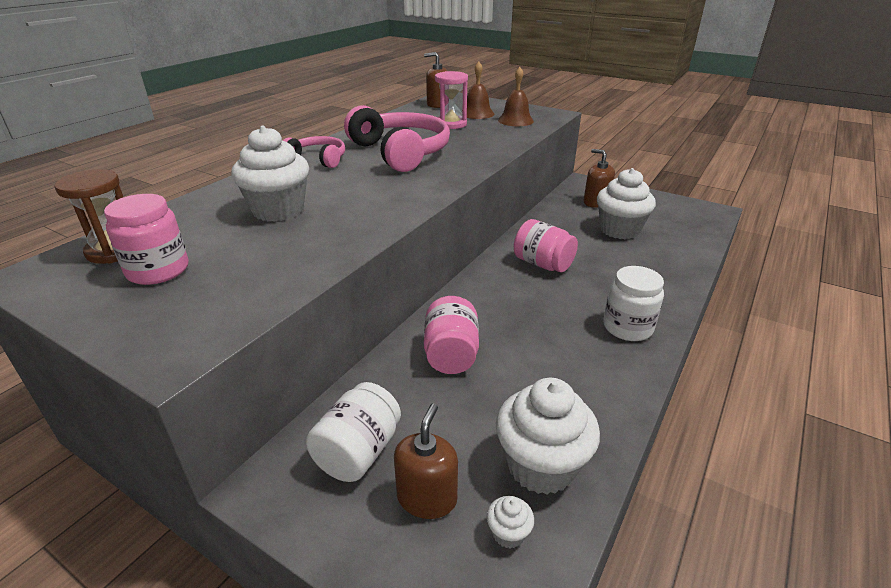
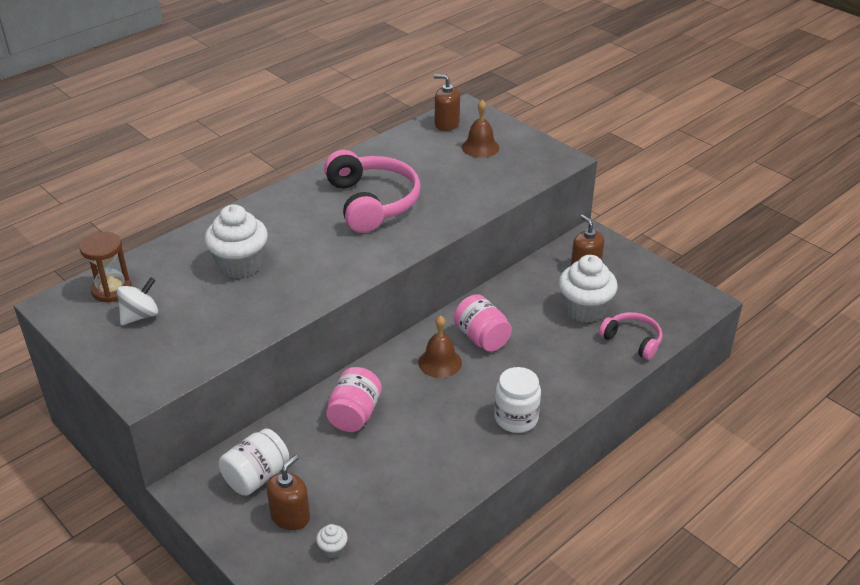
camera: 15 degrees right, 5 degrees up
(158, 270) = (140, 316): pink jar -> white spinning top
(318, 159) = (293, 201): pink headphones -> pink headphones (632, 340)
(451, 124) = (443, 163): pink hourglass -> none
(515, 120) = (514, 166): brown bell -> brown bell (440, 362)
(541, 466) = (377, 513): white cupcake -> none

